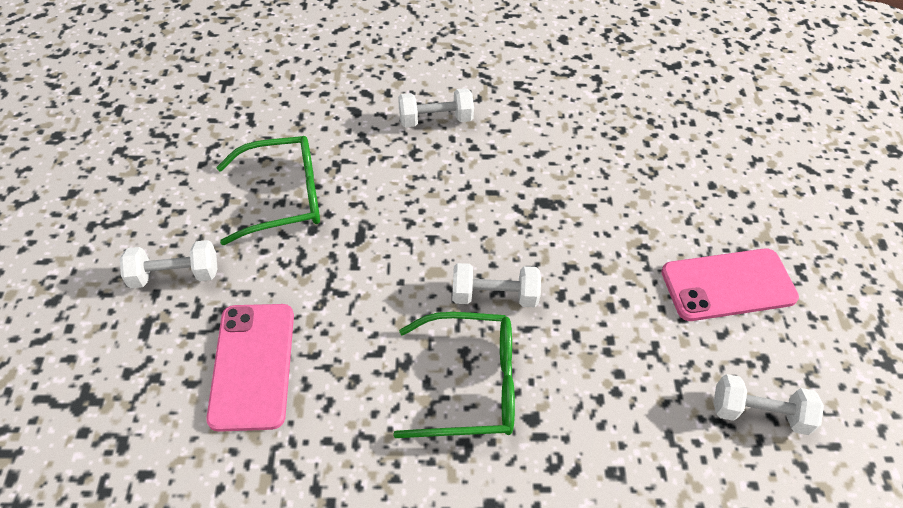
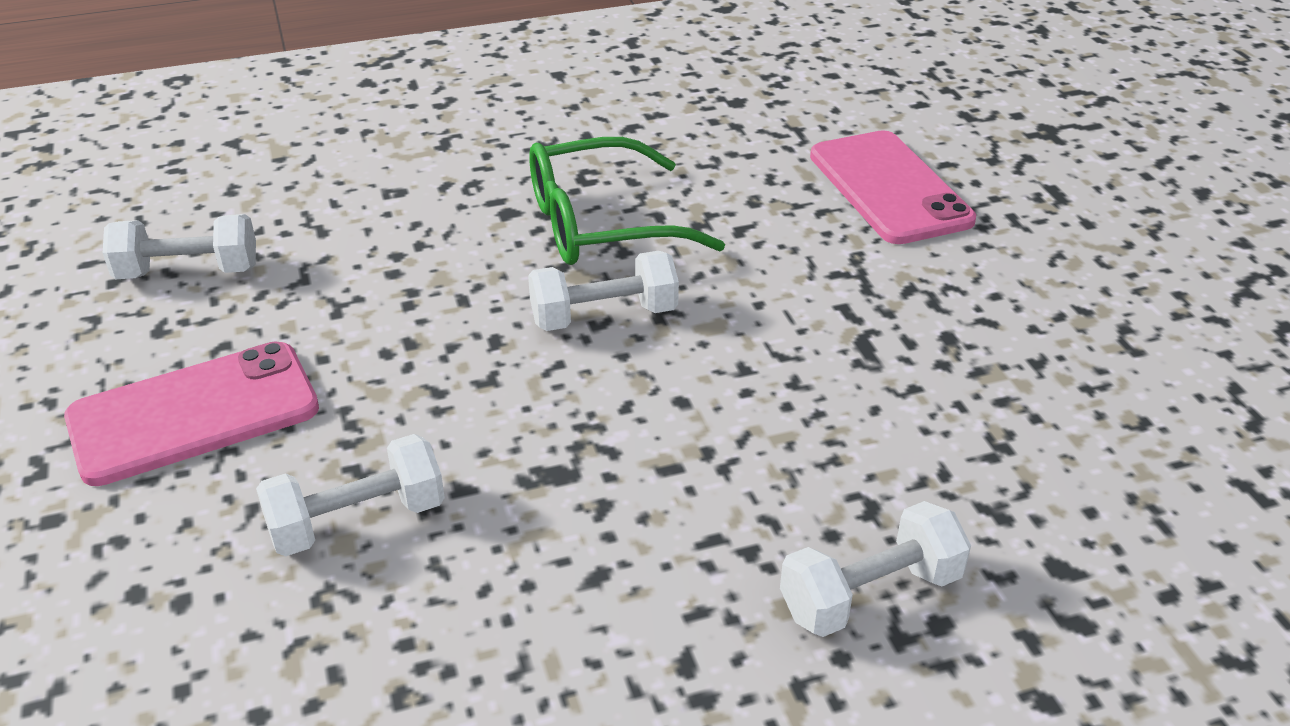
camera: 165 degrees right, 15 degrees down
(175, 275) = (1086, 243): white dumbbell -> white dumbbell (357, 521)
(284, 197) = (1039, 369): green glasses -> none

